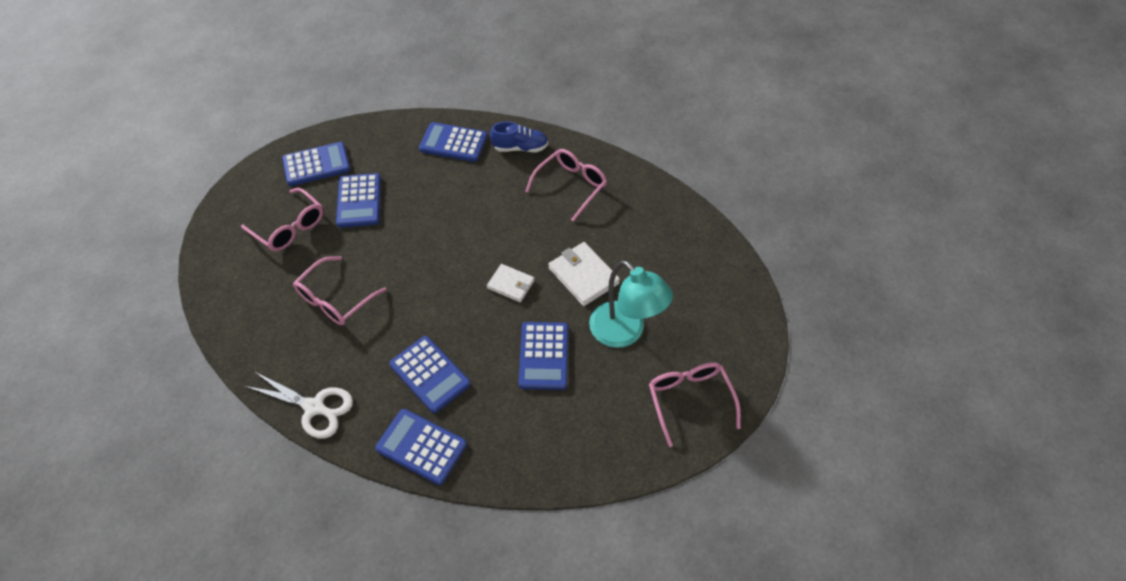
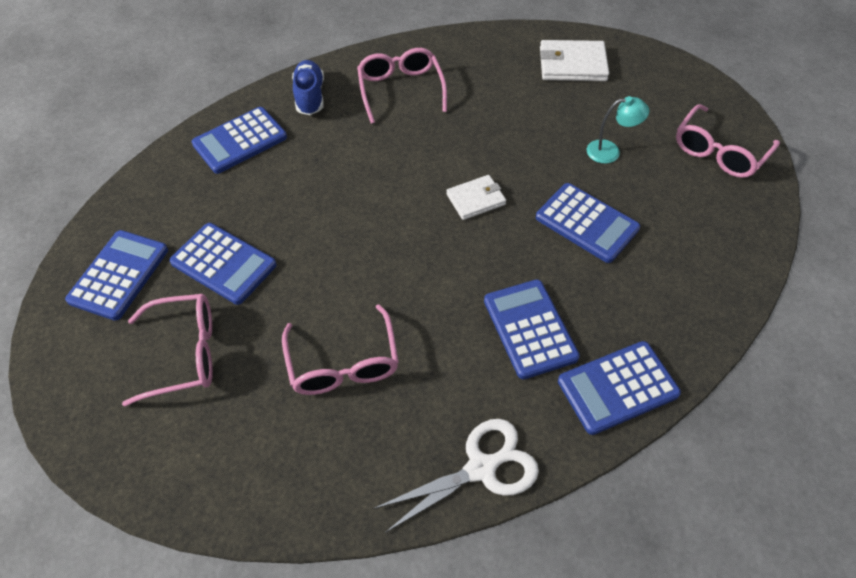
camera: 50 degrees left, 0 degrees up
(430, 374) = (529, 329): blue calculator -> blue calculator turned 105 degrees counterclockwise
(520, 148) = (310, 96): blue shoe -> blue shoe turned 45 degrees counterclockwise
(583, 276) = (518, 142): white wallet -> white wallet (572, 64)
(625, 332) = (610, 151): turquoise lamp -> turquoise lamp, size x0.52
(689, 399) = (719, 152): pink glasses -> pink glasses turned 75 degrees counterclockwise

